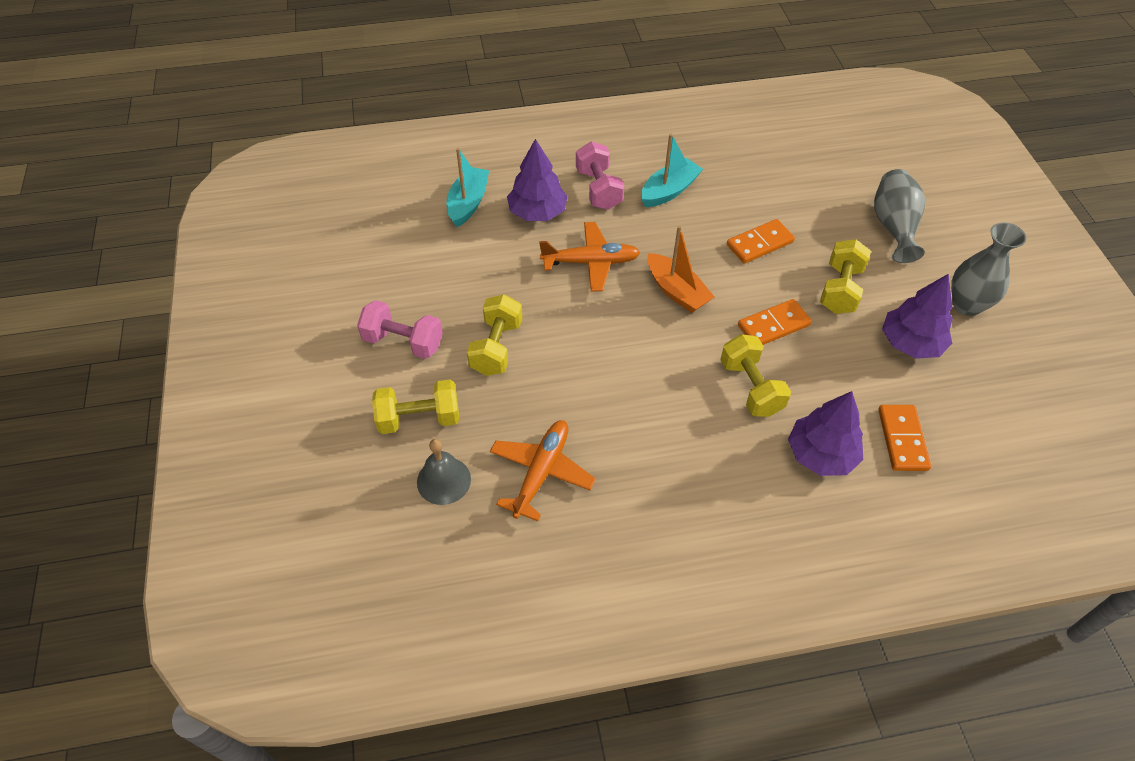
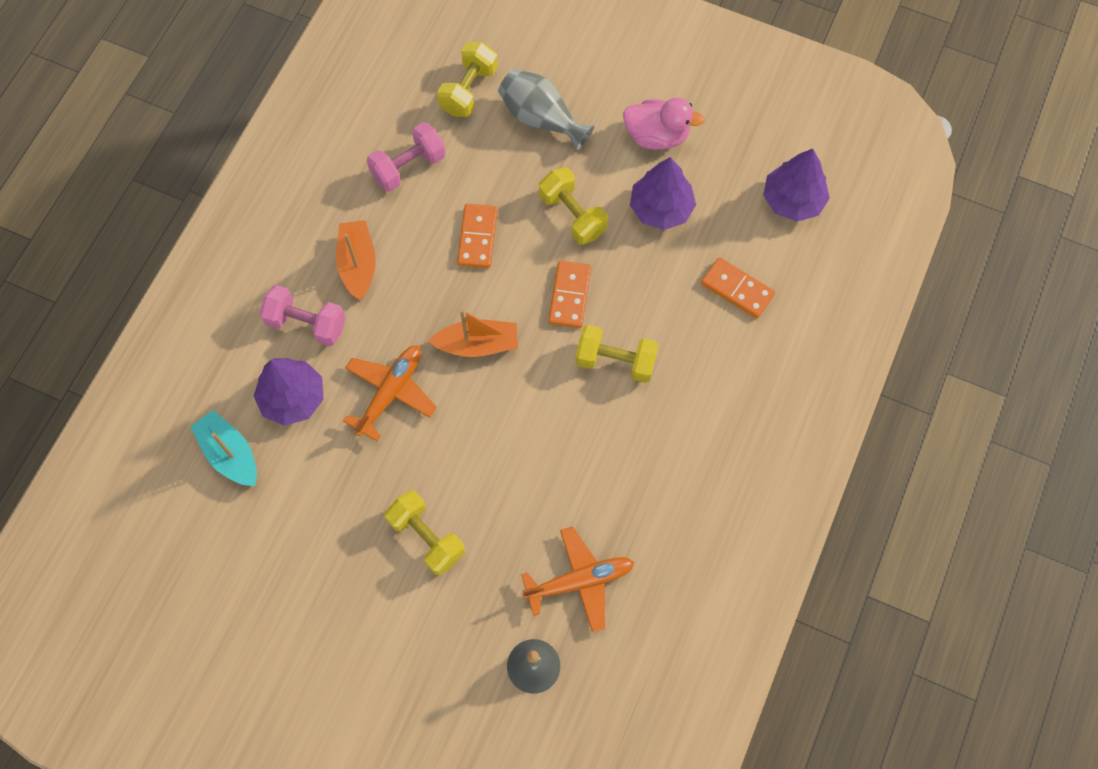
camera: 55 degrees left, 15 degrees up
(403, 342) = (360, 616): pink dumbbell -> pink dumbbell (408, 167)
(419, 419) = (456, 650): yellow dumbbell -> yellow dumbbell (469, 90)
(541, 472) = (580, 581): orange plane -> orange plane turned 105 degrees clockwise
(669, 191) = (358, 264): turquoise boat -> orange boat
(821, 454) = (709, 357): purple tree -> purple tree (792, 200)
(966, 305) = (656, 136): grey vase -> pink duck

